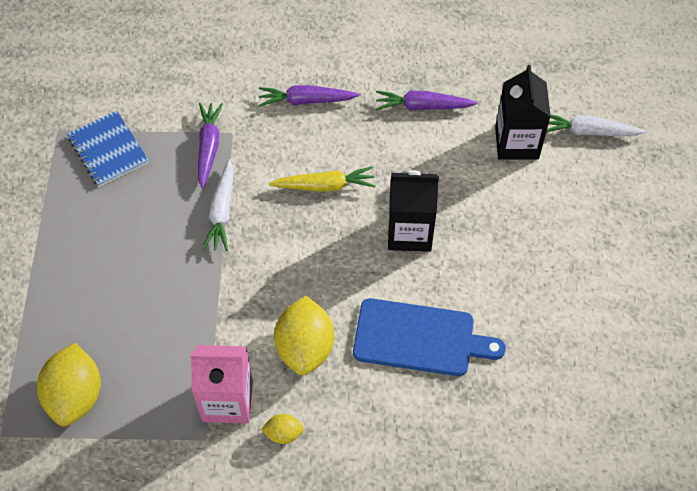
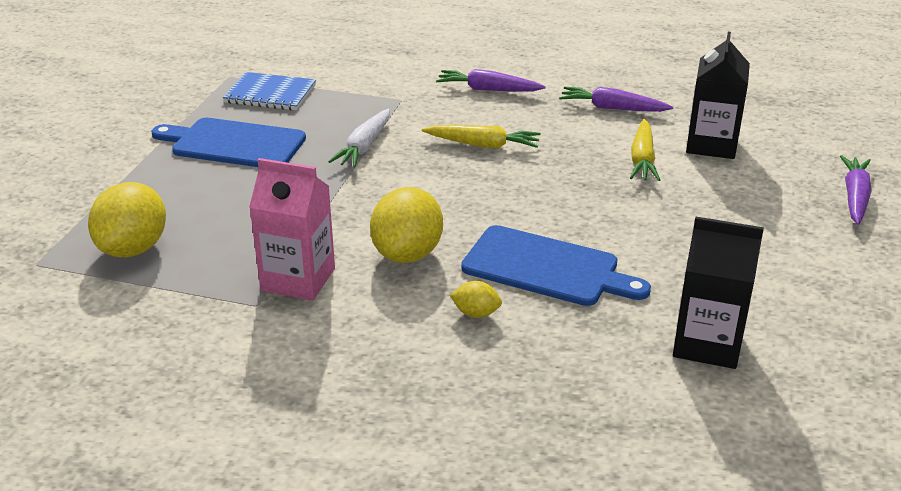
camera: 15 degrees right, 25 degrees down
(104, 234) = (234, 144): none -> blue cutting board
(108, 150) = (270, 94): blue notebook -> blue notebook turned 60 degrees counterclockwise
(208, 147) = (372, 105): purple carrot -> purple carrot (854, 197)
(283, 434) = (349, 316): yellow lemon -> yellow lemon (476, 313)
(409, 232) = (565, 189): black carton -> black carton (707, 344)
(464, 176) = (642, 159): none -> yellow carrot
(588, 132) = (799, 148): white carrot -> none

